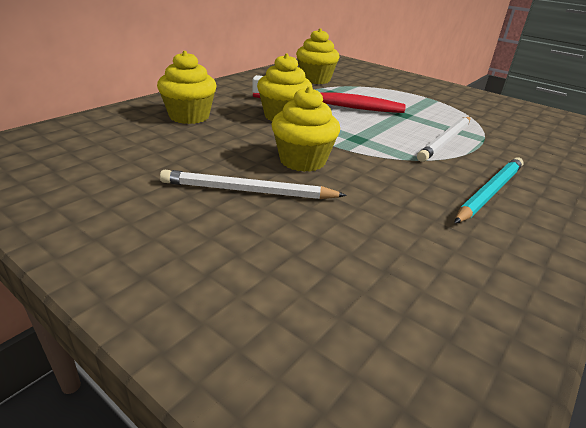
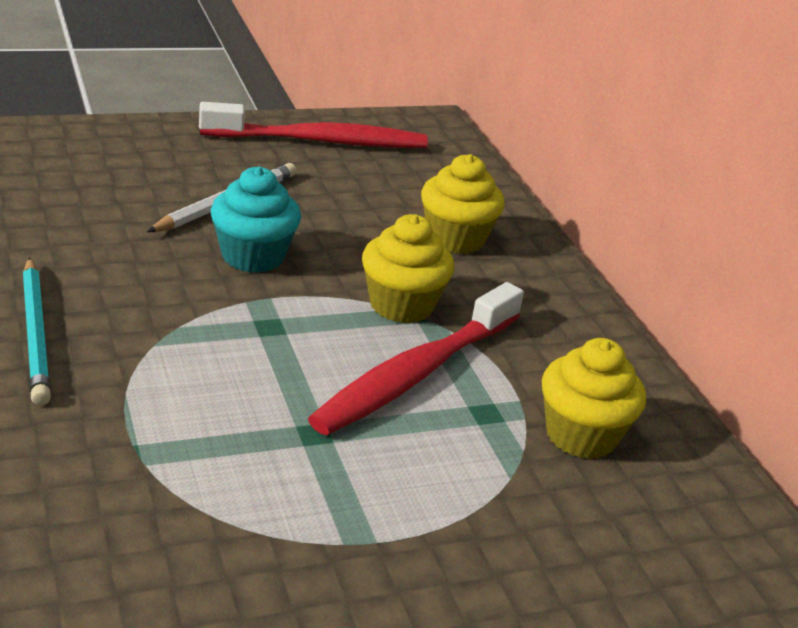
camera: 120 degrees right, 0 degrees up
(71, 188) = (320, 141): none -> red toothbrush
(302, 161) = (253, 256): yellow cupcake -> turquoise cupcake
(446, 140) = (179, 403): white pencil -> none

